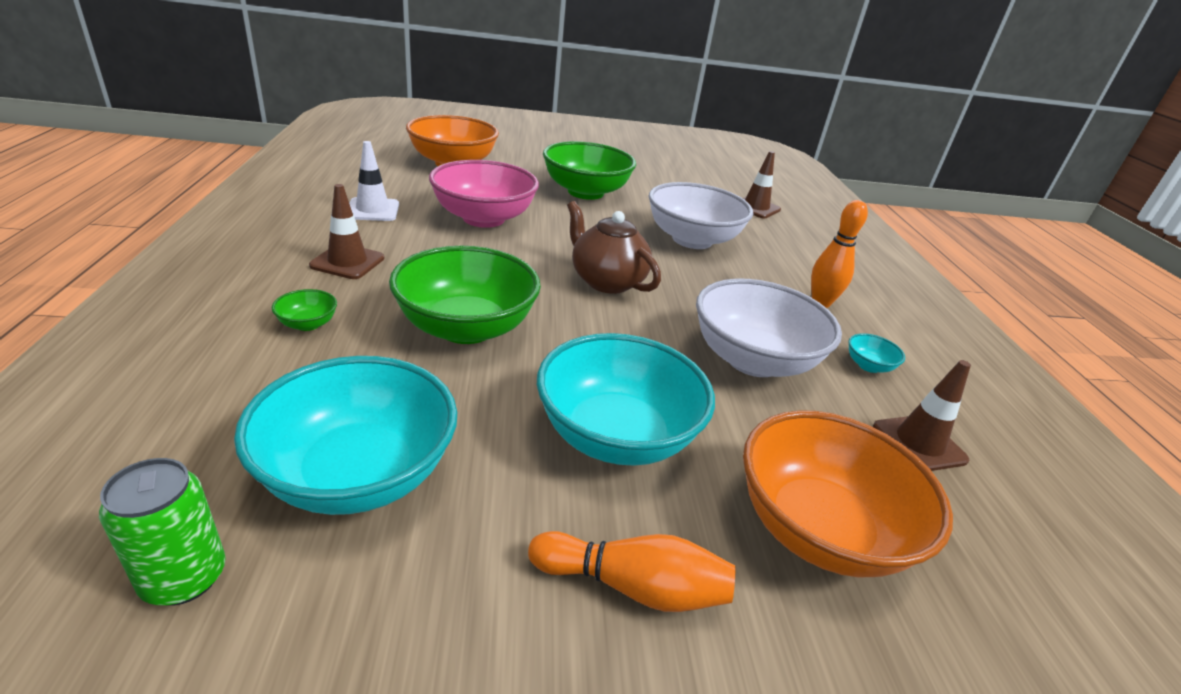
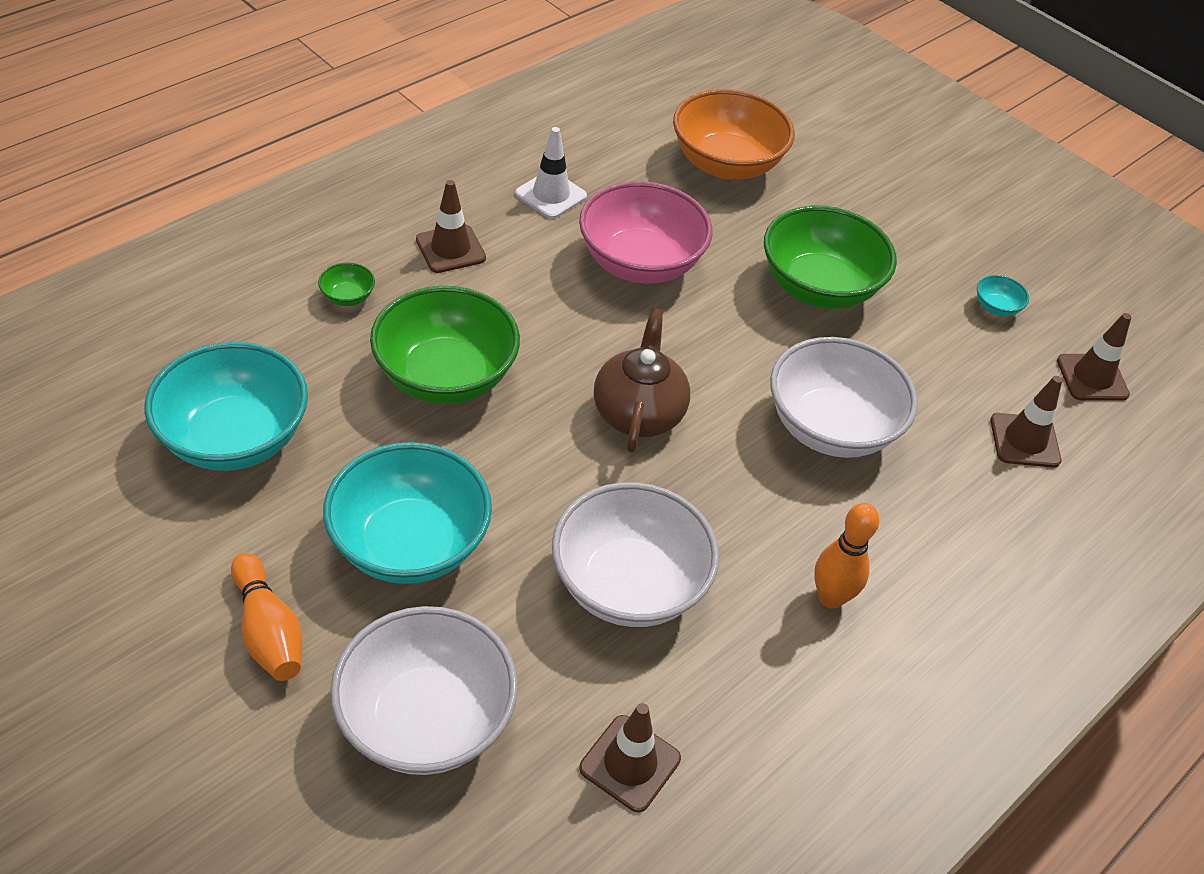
camera: 50 degrees right, 15 degrees up
(184, 578) = (103, 430): green can -> none
(732, 178) = (1092, 378): none -> brown traffic cone
(819, 529) = (426, 719): orange bowl -> white bowl
(868, 366) = (735, 683): turquoise bowl -> turquoise bowl (996, 307)

